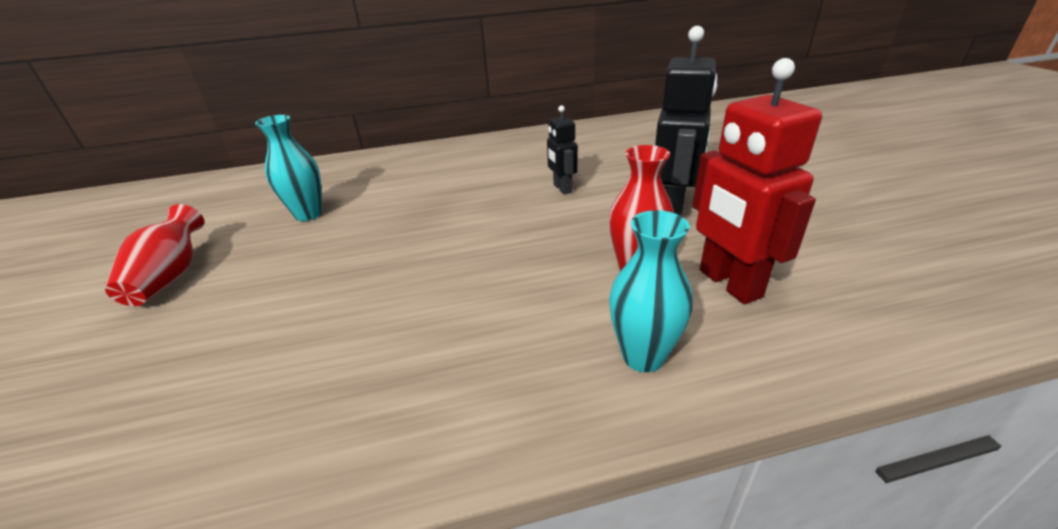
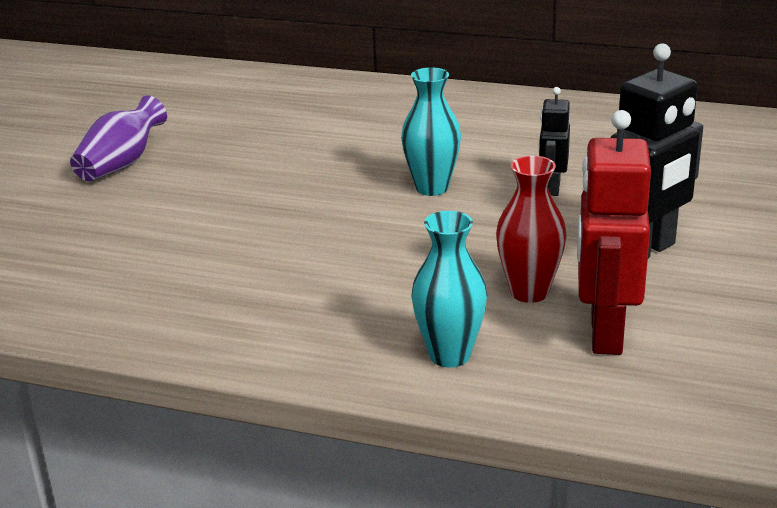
camera: 30 degrees right, 5 degrees down
(171, 276) = (121, 164): red vase -> purple vase
(308, 214) = (266, 138): turquoise vase -> turquoise vase (432, 188)

